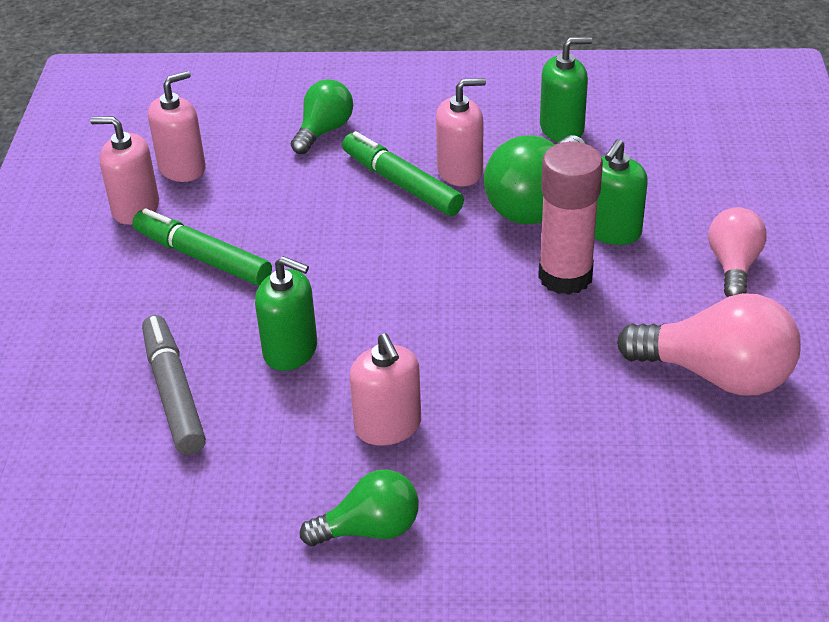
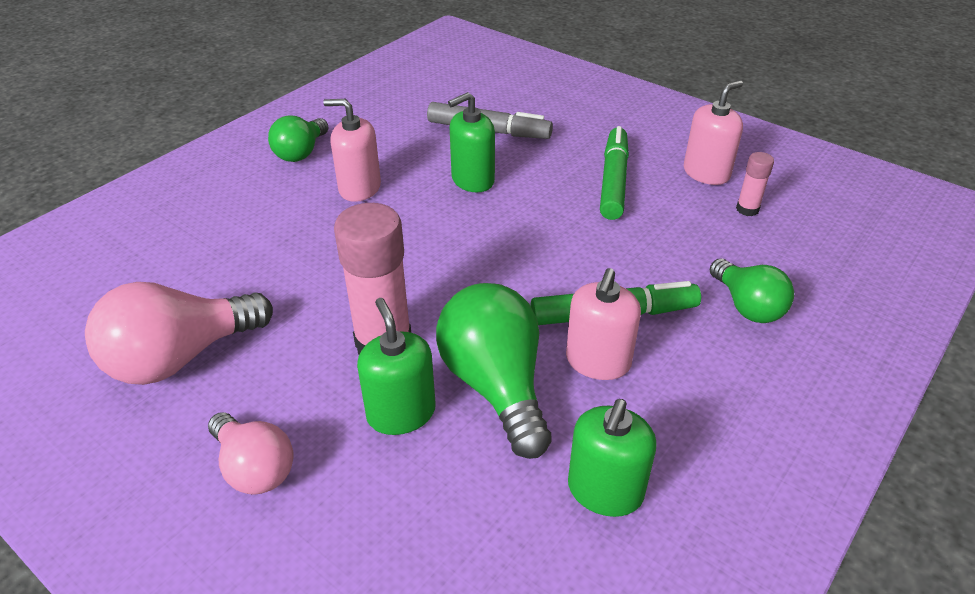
camera: 125 degrees right, 0 degrees up
(182, 168) = (747, 209): pink soap dispenser -> pink glue stick
(202, 257) = (613, 181): green marker -> green marker turned 60 degrees counterclockwise

